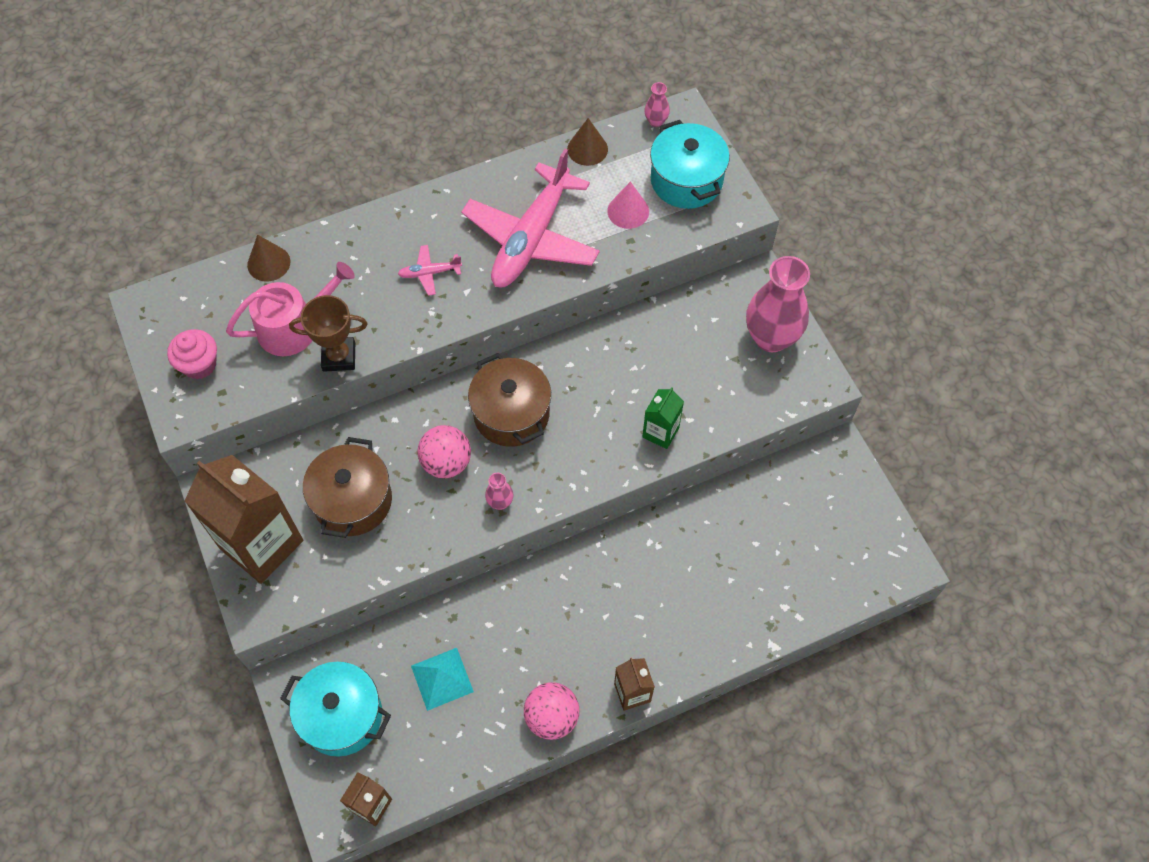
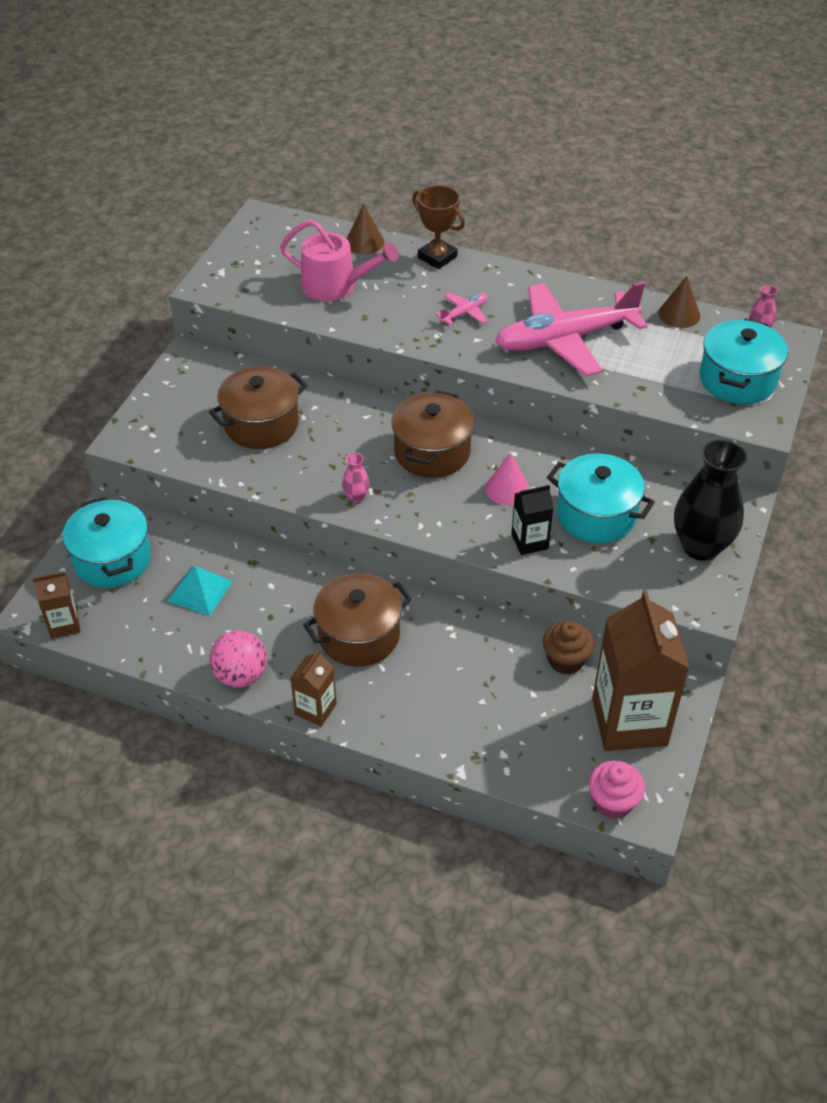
camera: 45 degrees right, 15 degrees down
(199, 364) = (251, 267): pink cupcake -> pink cupcake (613, 802)
(261, 544) = (176, 406): brown carton -> brown carton (629, 721)
(339, 357) = (342, 319): brown trophy -> brown trophy (437, 257)
(429, 273) = (464, 313): pink plane -> pink plane turned 105 degrees clockwise
(446, 462) = (350, 448): pink ball -> none
(597, 606) = (359, 635): none -> brown pot
(628, 211) = (663, 369): pink cone -> pink cone (507, 489)
(660, 432) = (529, 541): green carton -> black carton
(680, 370) = (596, 515): none -> turquoise pot
(749, 498) = (565, 660): none -> brown cupcake
(771, 338) = (701, 546): pink vase -> black vase

